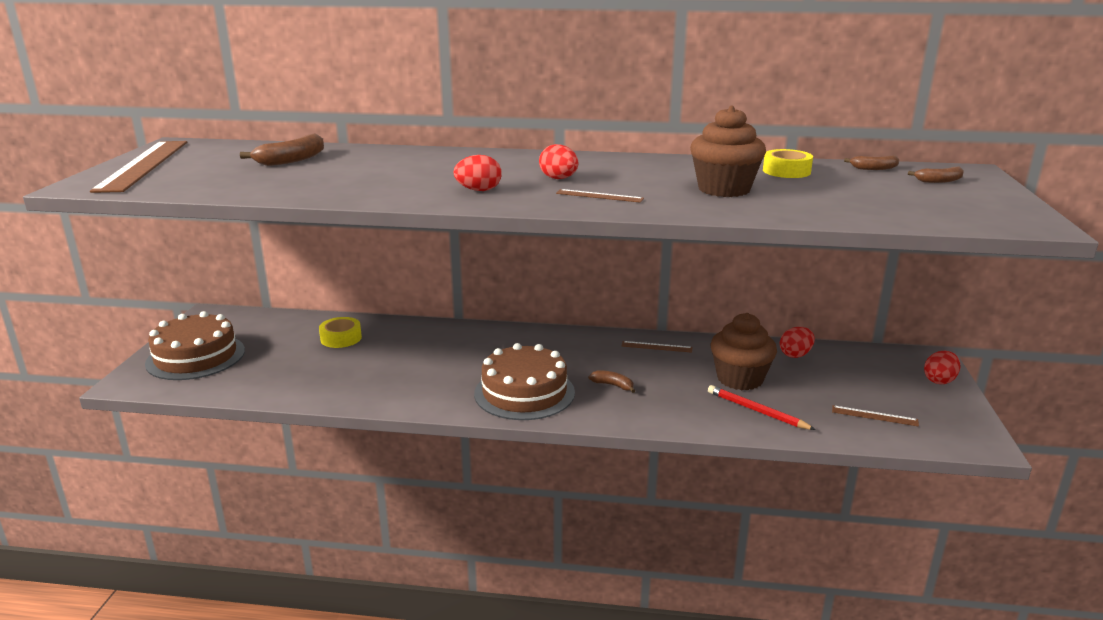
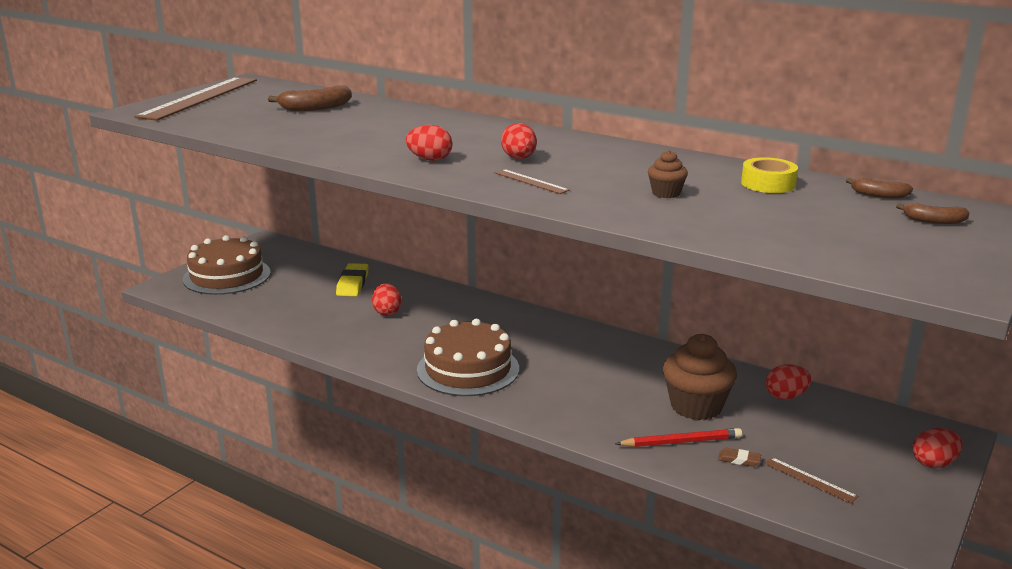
camera: 25 degrees right, 0 degrees up
(341, 338) = (353, 284): yellow tape -> yellow eraser
(400, 358) = (387, 312): none -> red egg
(613, 385) = (558, 382): brown banana -> none
(656, 347) = (639, 355): brown ruler -> none
(724, 189) = (666, 193): brown cupcake -> brown cupcake, size x0.50
(756, 411) = (681, 442): red pencil -> red pencil turned 105 degrees clockwise
(812, 414) = (739, 460): none -> brown eraser

